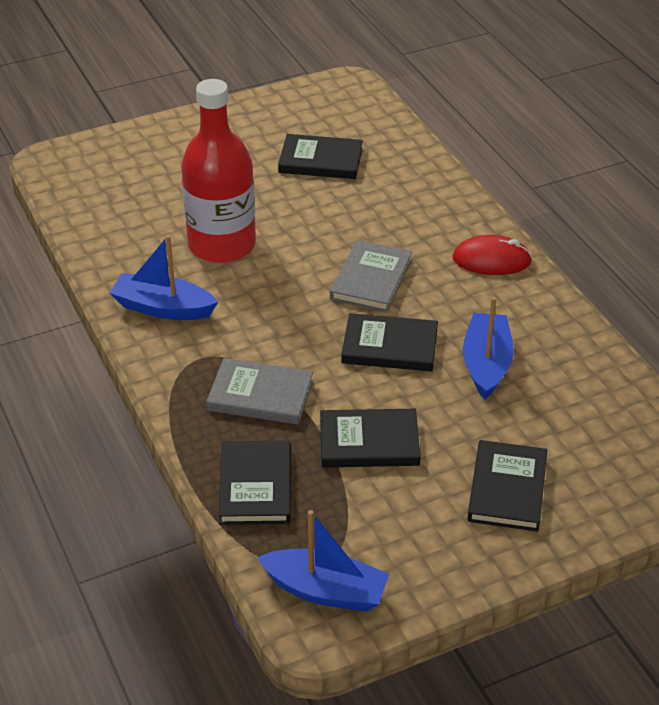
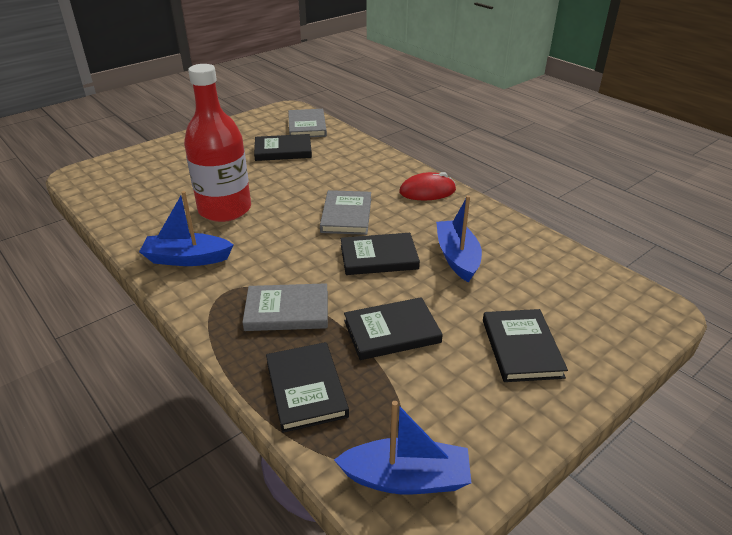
camera: 15 degrees left, 5 degrees down
(366, 121) = (307, 126): none -> grey book

